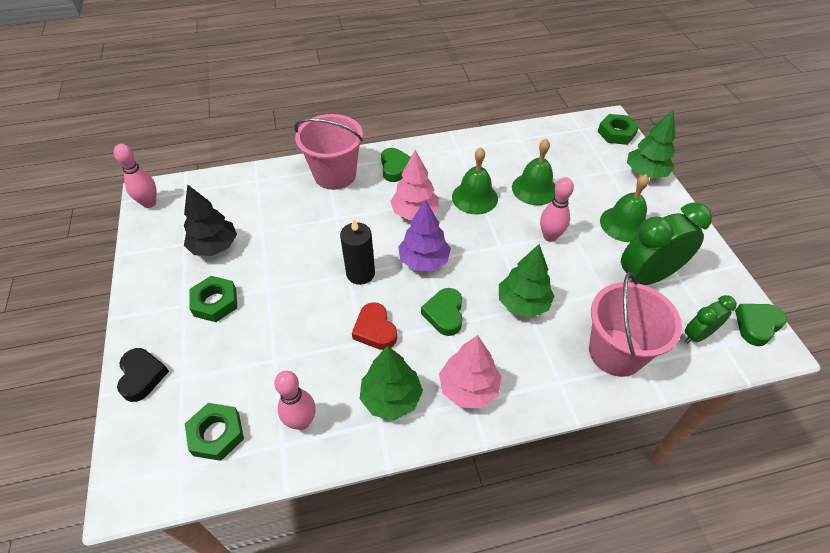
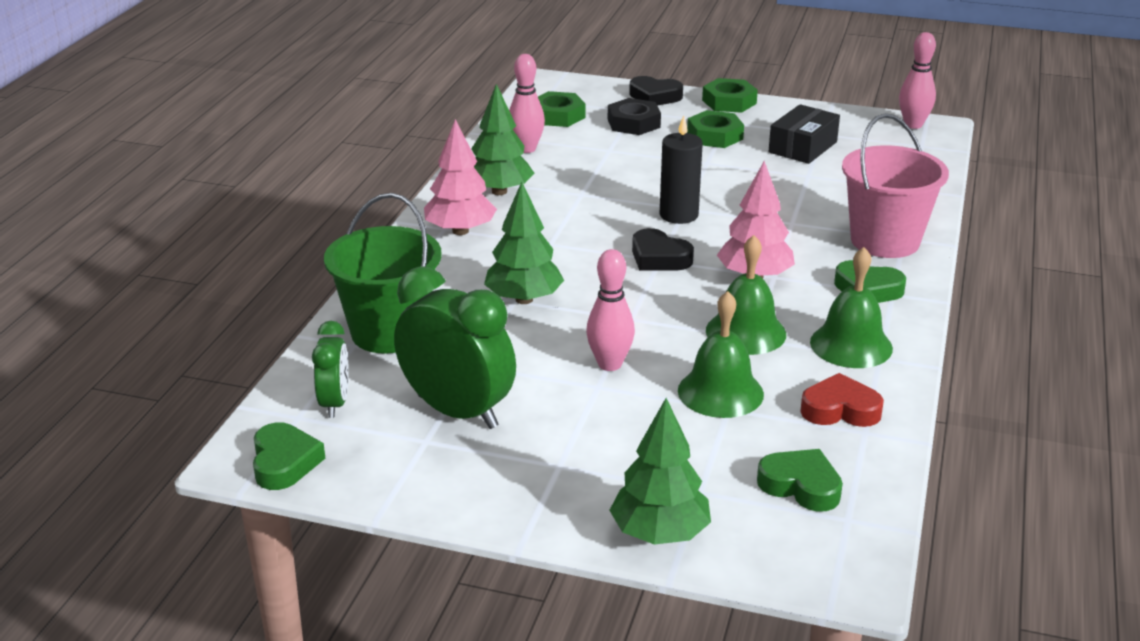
camera: 120 degrees right, 20 degrees down
(211, 366) = (633, 123): none -> black nut
(214, 246) = (802, 147): black tree -> black box
(375, 330) = (588, 203): red heart -> red heart (840, 409)
(424, 261) = (659, 258): purple tree -> black heart
(444, 314) = (565, 246): green heart -> green heart (801, 486)
(616, 133) = (803, 561): green nut -> green nut (729, 102)
(616, 352) = (389, 332): pink bucket -> green bucket
(624, 224) = (568, 443): green bell -> green bell (851, 345)
(646, 277) = (457, 412): green clock -> green clock turned 60 degrees counterclockwise

